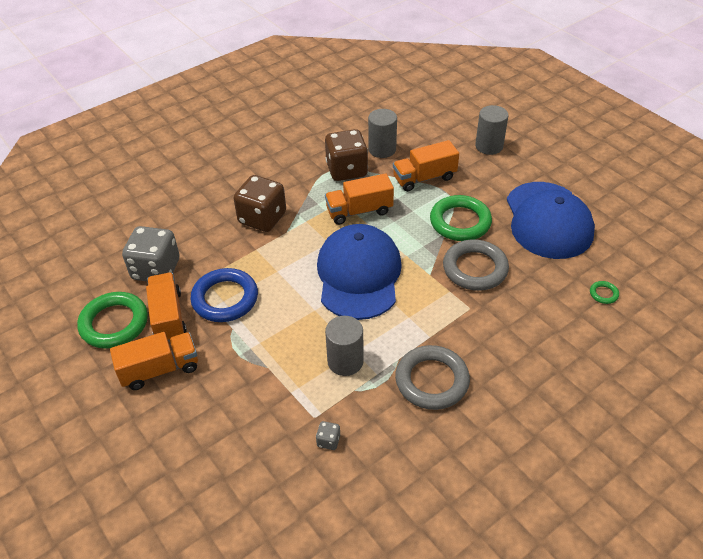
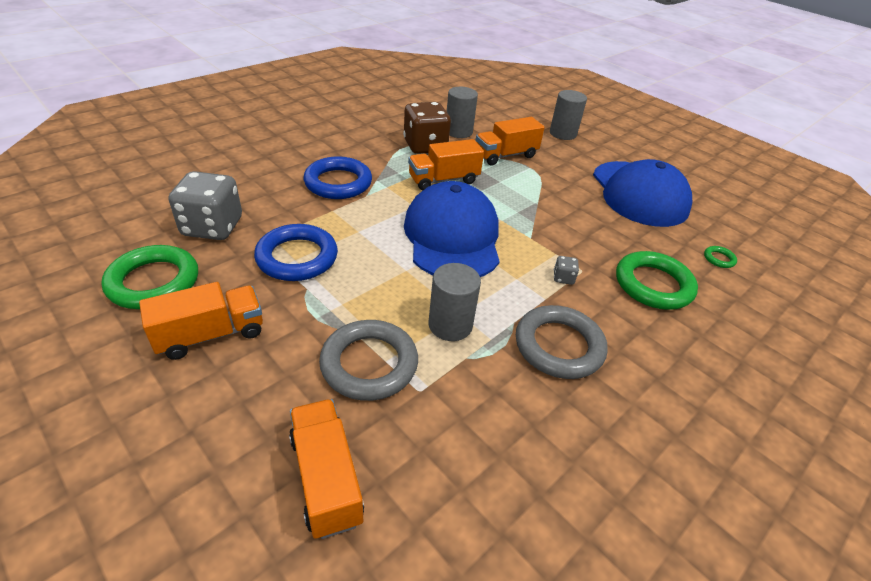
camera: 10 degrees left, 5 degrees down
(168, 317) = (225, 276): orange truck -> orange truck (326, 478)
(262, 218) = (338, 183): brown dice -> blue ring
(328, 441) = (442, 421): grey dice -> grey dice (563, 278)
(460, 222) = (551, 192): green ring -> green ring (653, 285)
(475, 268) = (577, 233): grey ring -> grey ring (369, 364)

